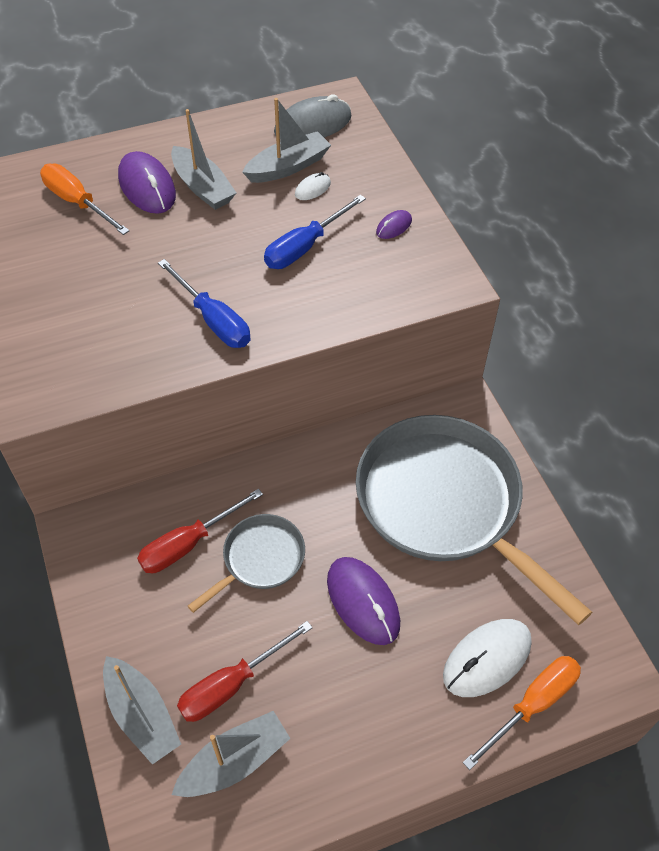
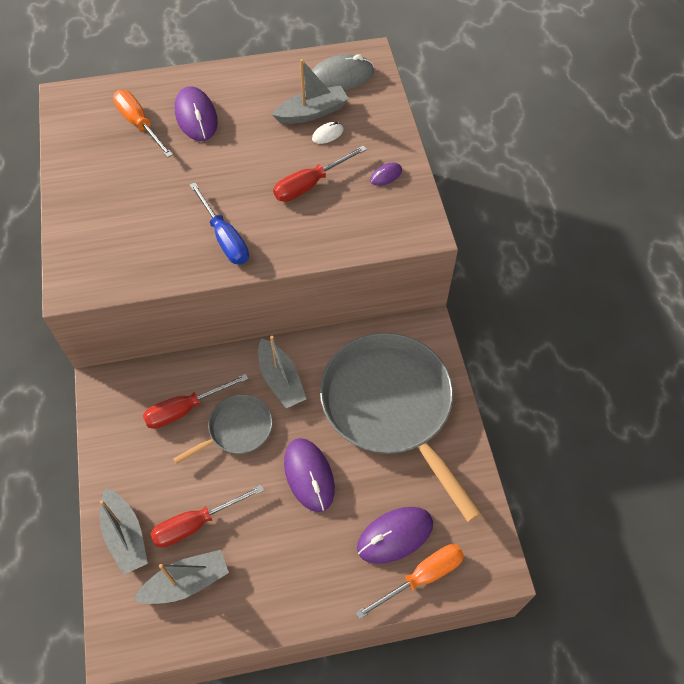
camera: 10 degrees right, 5 degrees up
(203, 187) = (240, 123): grey boat -> grey boat (281, 380)
(304, 247) = (310, 184): blue screwdriver -> red screwdriver
(487, 659) = (395, 535): white mouse -> purple mouse

